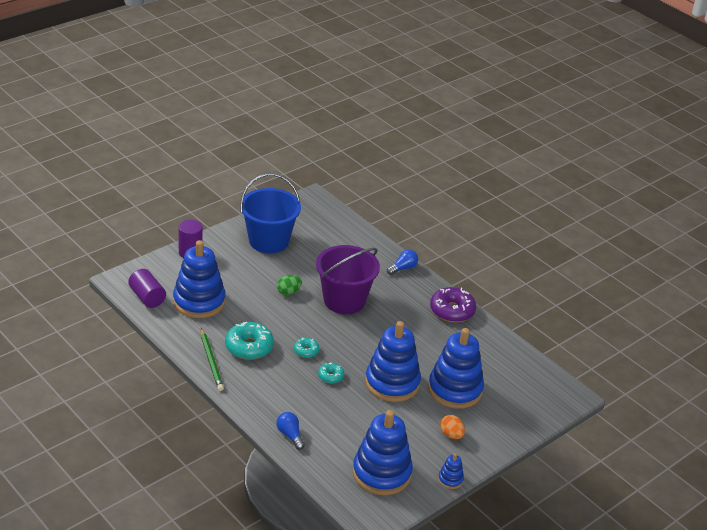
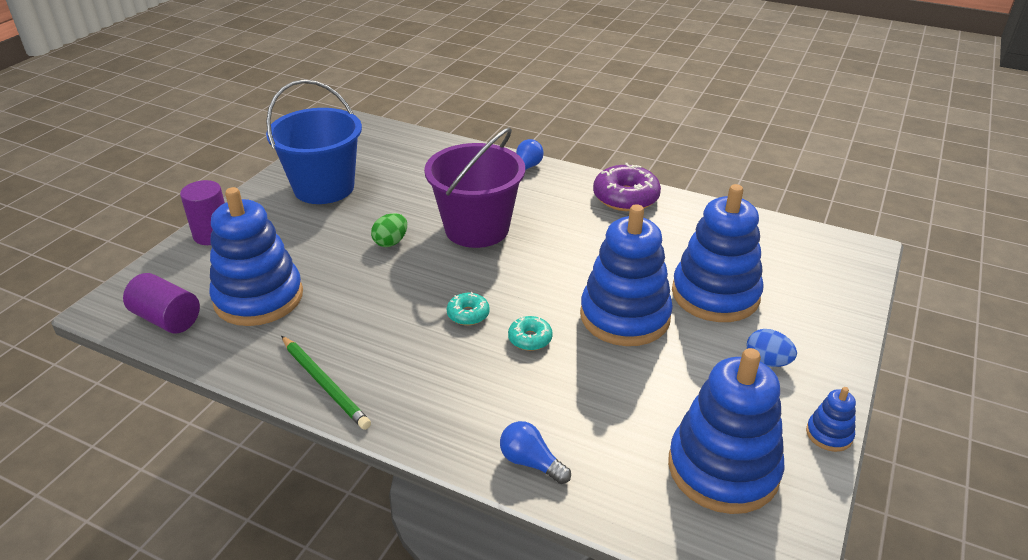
camera: 20 degrees left, 0 degrees up
(249, 347) = (375, 339): turquoise donut -> none
(451, 435) = (767, 361): orange egg -> blue egg

